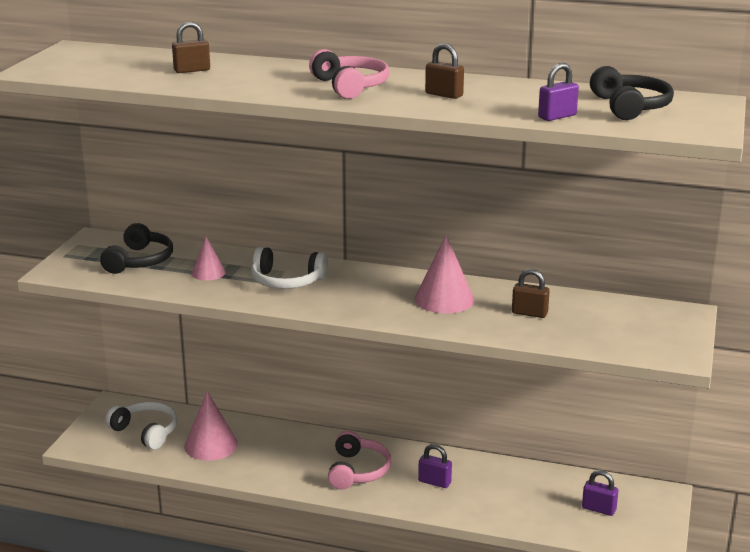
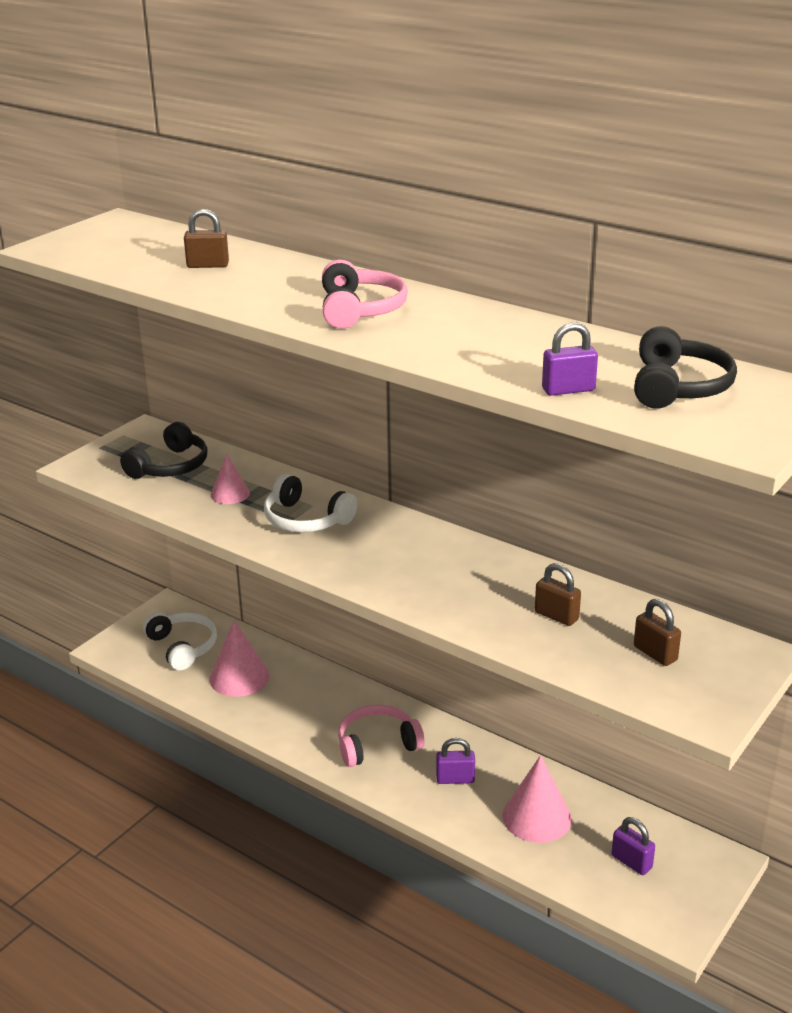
camera: 20 degrees right, 5 degrees up
(358, 471) = (377, 744): pink headphones -> pink headphones turned 135 degrees counterclockwise
(434, 482) = (455, 779): purple padlock -> purple padlock turned 45 degrees counterclockwise
(444, 95) = (458, 336): brown padlock -> brown padlock (655, 653)
(444, 299) = (467, 576): pink cone -> pink cone (536, 817)

